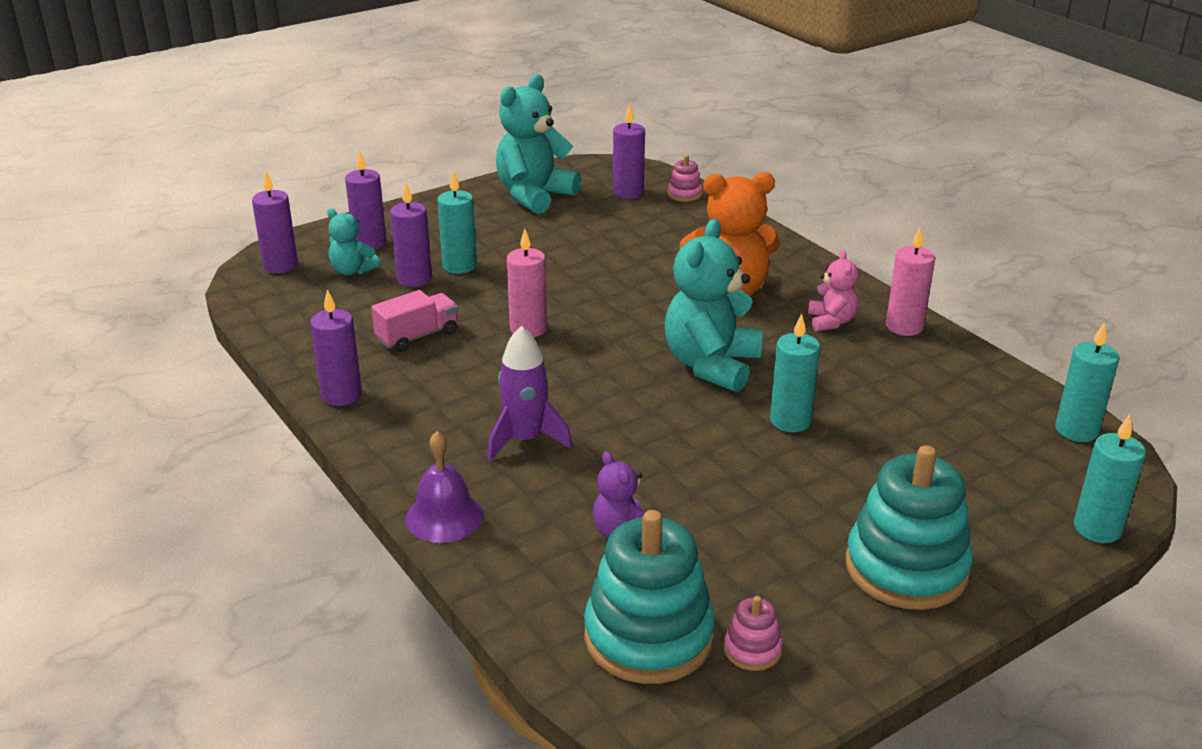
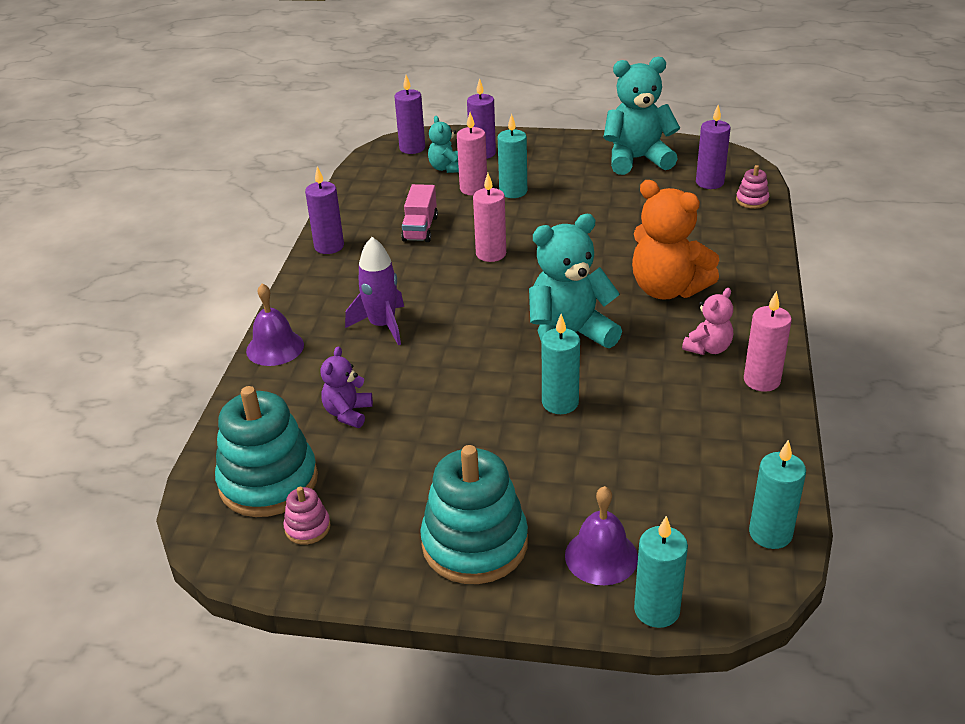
camera: 45 degrees right, 5 degrees up
(414, 279) = (473, 189): purple candle -> pink candle
(417, 336) = (420, 228): pink truck -> pink truck turned 90 degrees clockwise
(1005, 516) = (601, 556): none -> purple bell

